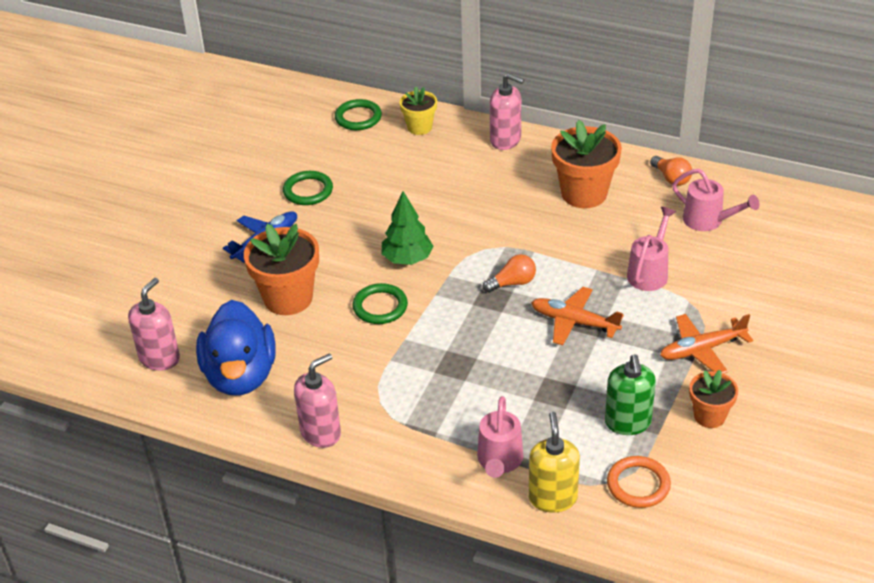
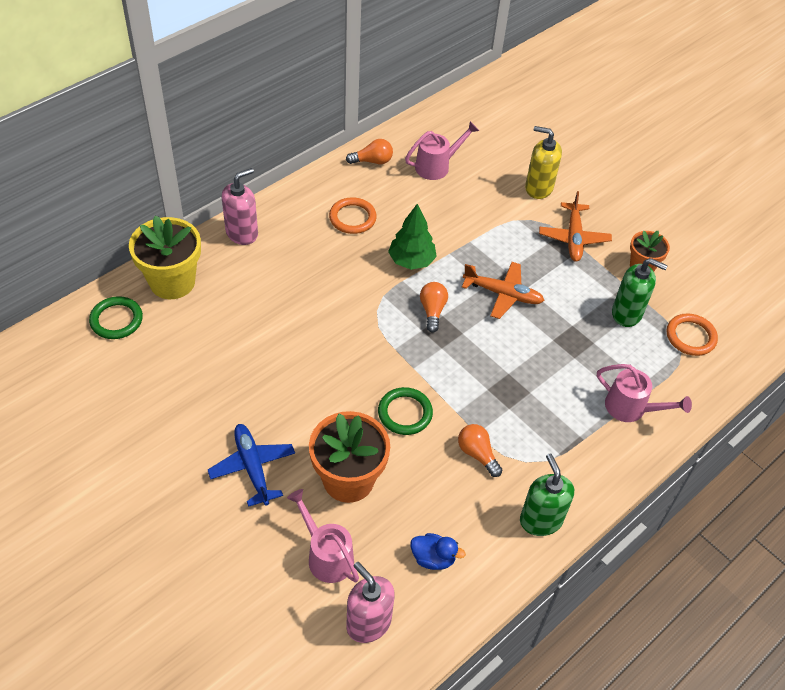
camera: 70 degrees left, 10 degrees up
(240, 375) = (433, 558): blue duck -> blue duck, size x0.44
(308, 191) = (199, 404): green ring -> none
(321, 433) = (540, 520): pink soap dispenser -> green soap dispenser
(366, 367) = (477, 454): none -> orange light bulb
(407, 259) = (354, 368): green tree -> green tree (411, 261)
(419, 127) = (172, 282): yellow flower pot -> yellow flower pot, size x1.72
(553, 498) = (683, 392): yellow soap dispenser -> yellow soap dispenser (538, 188)
(574, 322) = (502, 294): orange plane -> orange plane turned 120 degrees counterclockwise
(584, 193) = (352, 218): orange flower pot -> orange ring
(649, 272) = (473, 225): pink watering can -> pink watering can (326, 555)

